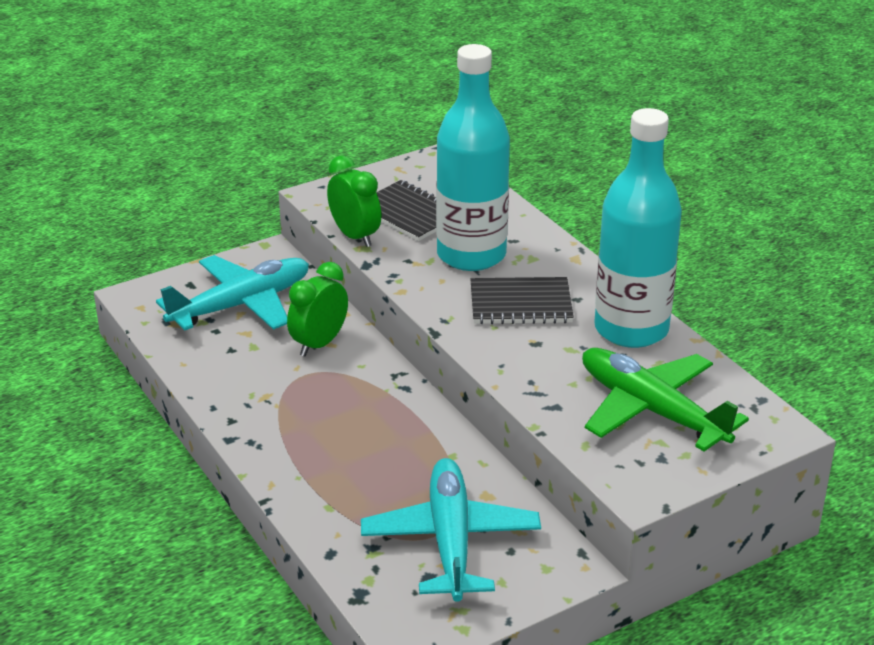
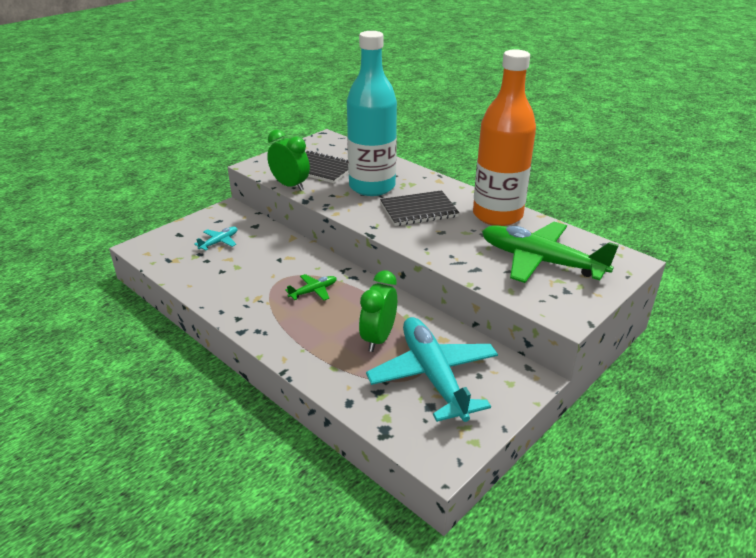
camera: 15 degrees left, 0 degrees up
(241, 305) = (219, 242): turquoise plane -> turquoise plane, size x0.43
(319, 344) = (283, 258): green clock -> green clock (378, 338)
(342, 399) = (313, 291): none -> green plane
(631, 329) = (497, 215): turquoise bottle -> orange bottle

